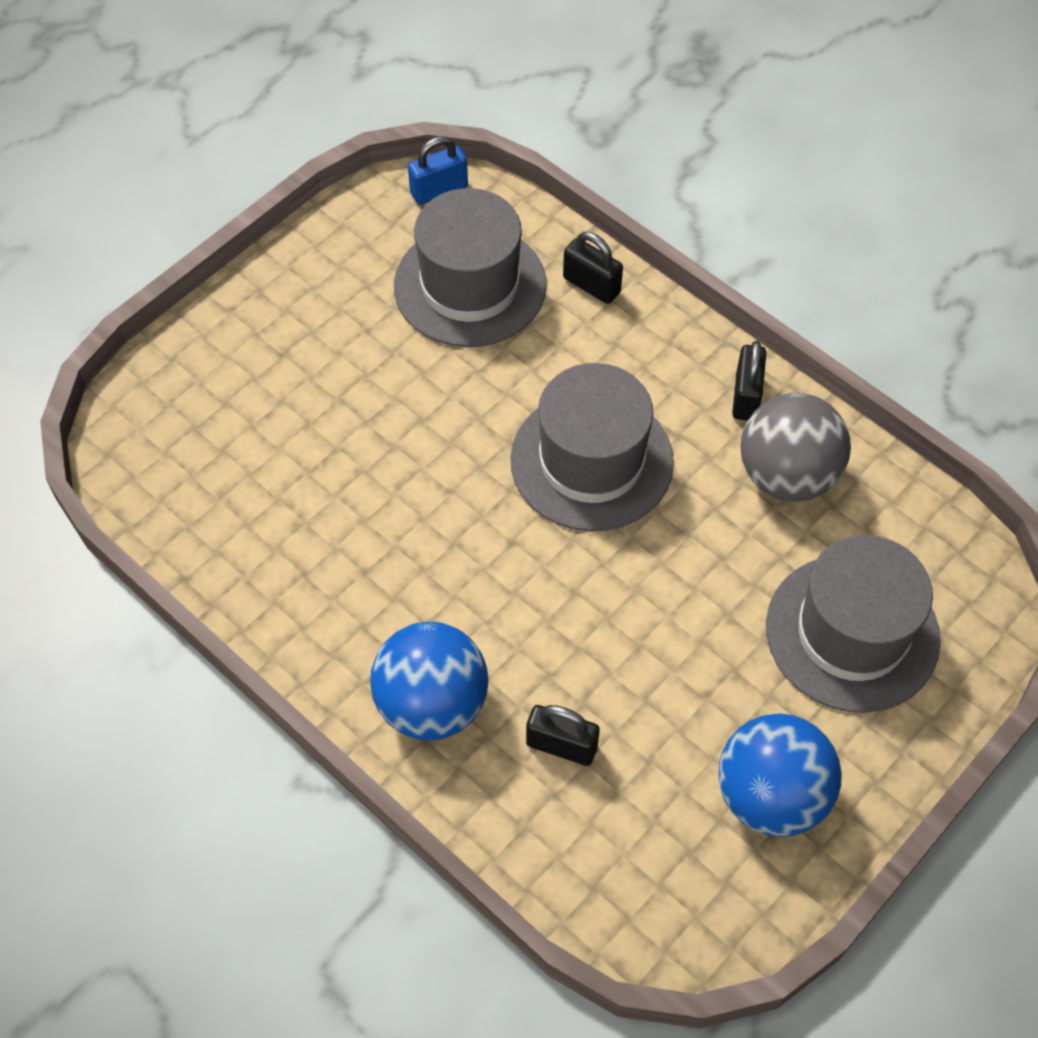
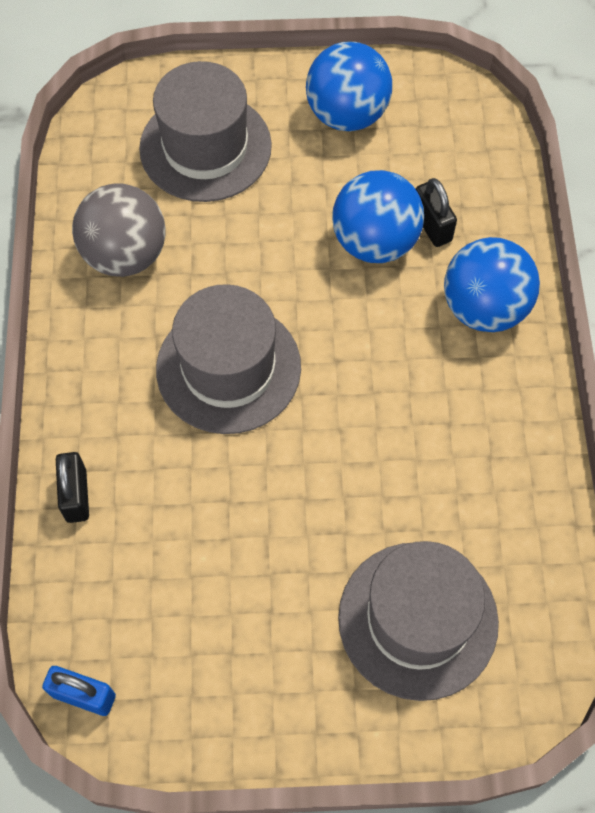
camera: 135 degrees left, 5 degrees up
(470, 285) = (158, 578): grey hat -> grey hat (418, 620)
(595, 680) = (375, 242): none -> blue ball
(746, 396) = (83, 322): black padlock -> none

